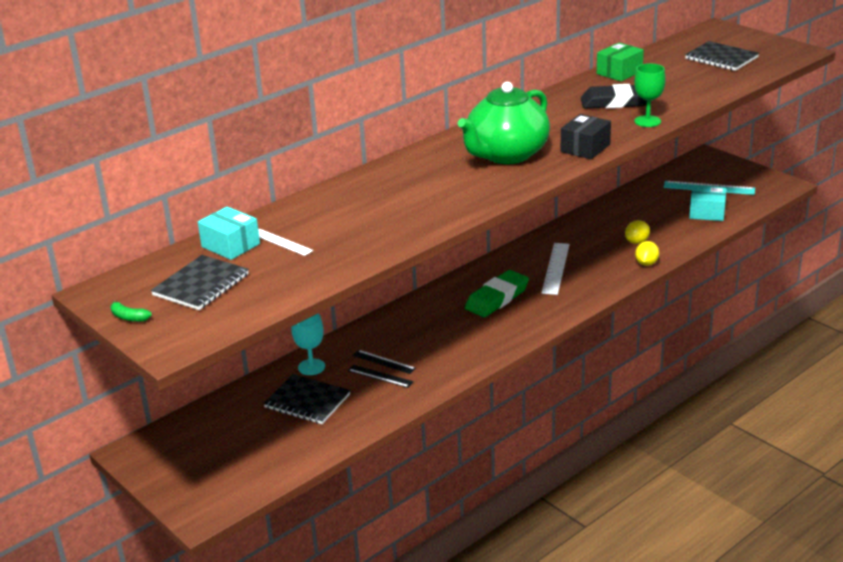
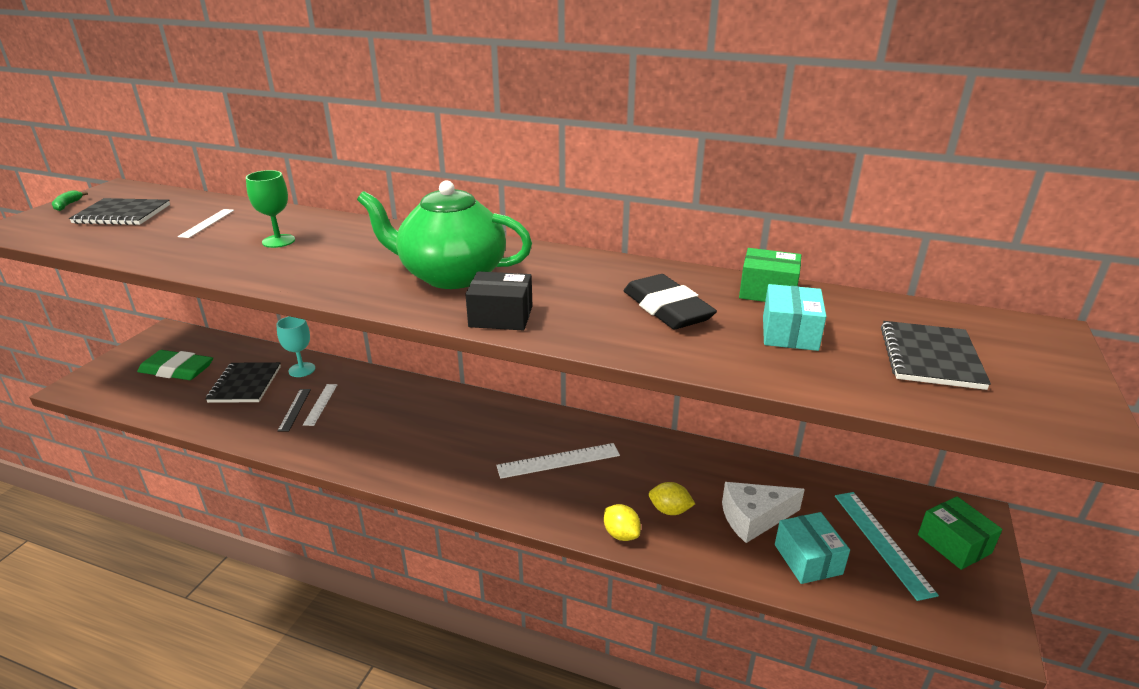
camera: 60 degrees right, 0 degrees up
(230, 245) = (200, 208): turquoise box -> turquoise box (789, 333)
(384, 362) = (320, 404): black ruler -> white ruler
(497, 298) = (469, 437): green eraser -> green eraser (177, 370)
(646, 263) = (621, 534): yellow lemon -> yellow lemon turned 60 degrees clockwise
(647, 121) = (623, 342): green goblet -> green goblet (278, 241)
(663, 217) = (753, 518): none -> white cheese
(723, 170) = (954, 544): none -> green box

